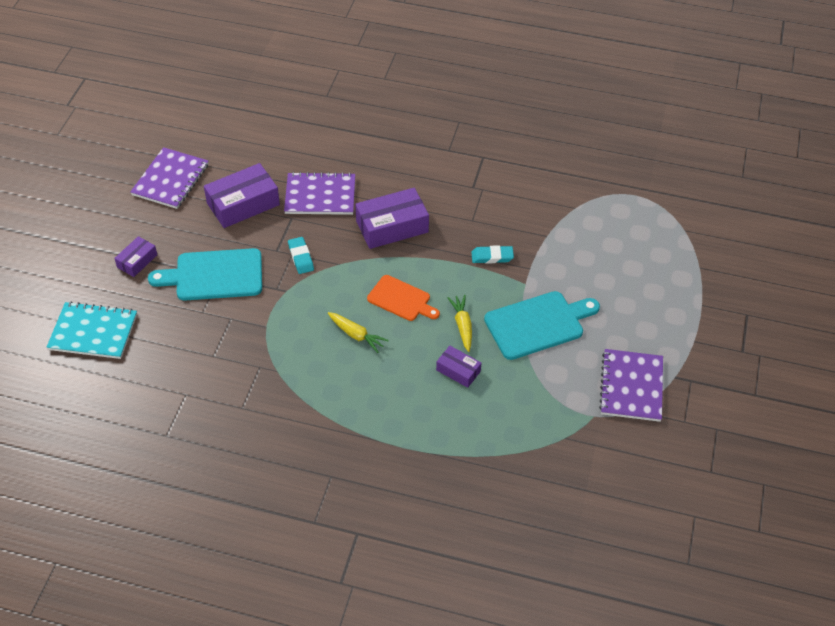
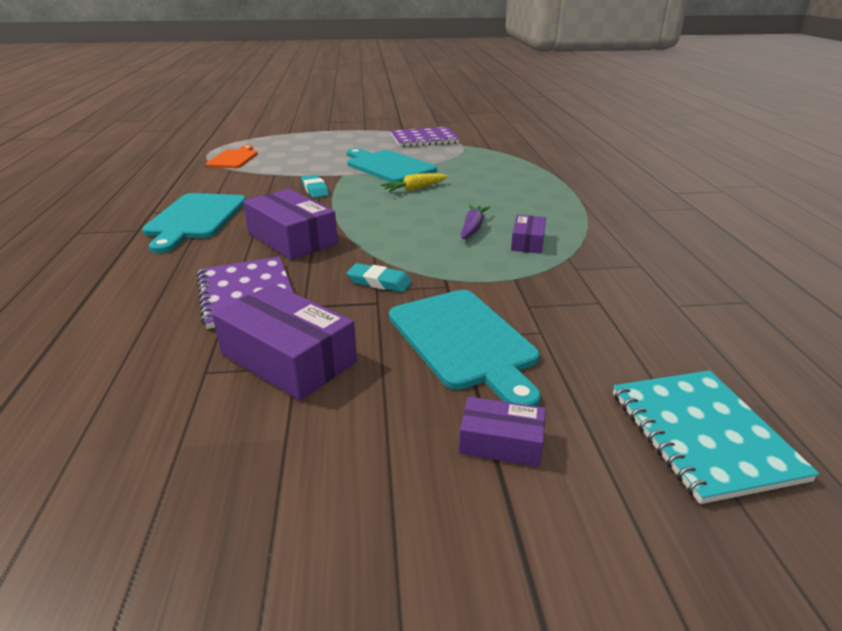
camera: 110 degrees left, 20 degrees down
(170, 180) = (239, 481): purple notebook -> none
(301, 257) = (379, 282): turquoise eraser -> turquoise eraser turned 60 degrees clockwise
(356, 335) = (472, 228): yellow carrot -> purple carrot
(401, 299) = (404, 216): orange cutting board -> orange cutting board (234, 158)
(456, 179) = (195, 219): none -> turquoise cutting board
(458, 371) = (468, 184): purple box -> purple box (527, 242)

